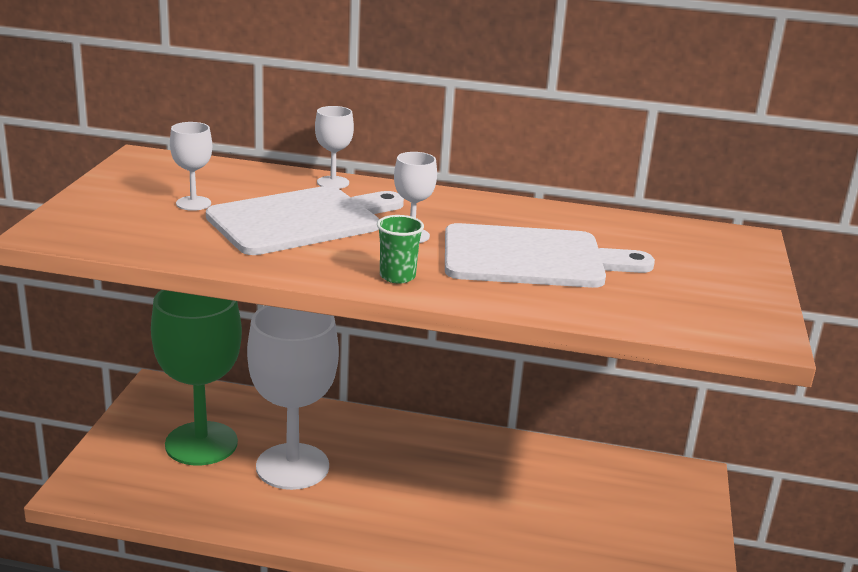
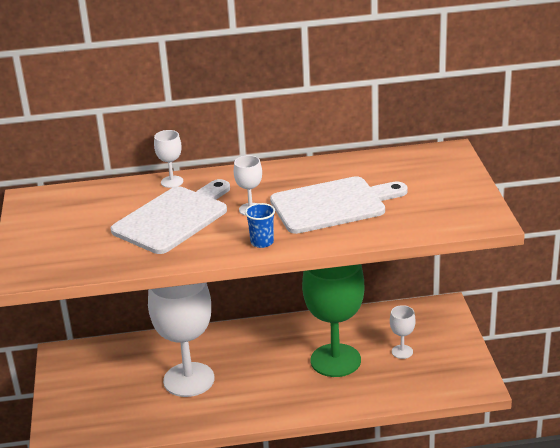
camera: 15 degrees left, 5 degrees up
(193, 203) = (94, 225): white goblet -> white goblet (402, 352)
(201, 443) = (118, 383): green goblet -> green goblet (335, 360)
(397, 276) = (262, 242): green cup -> blue cup

